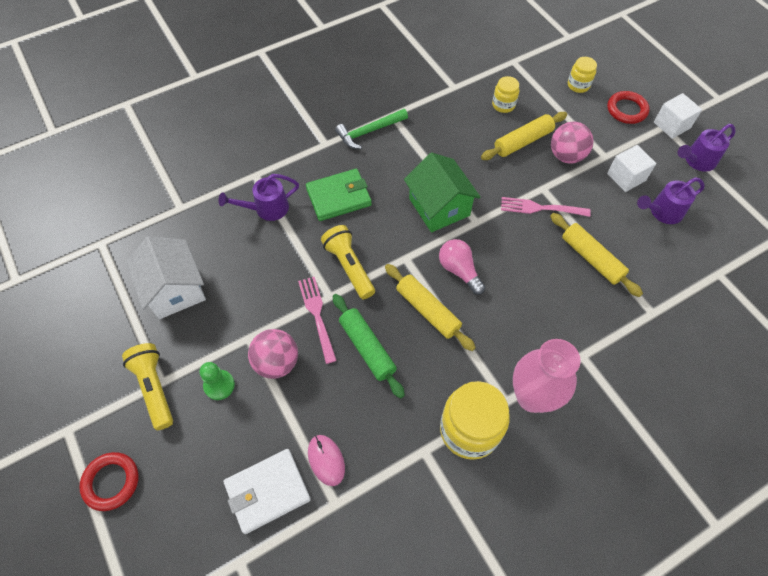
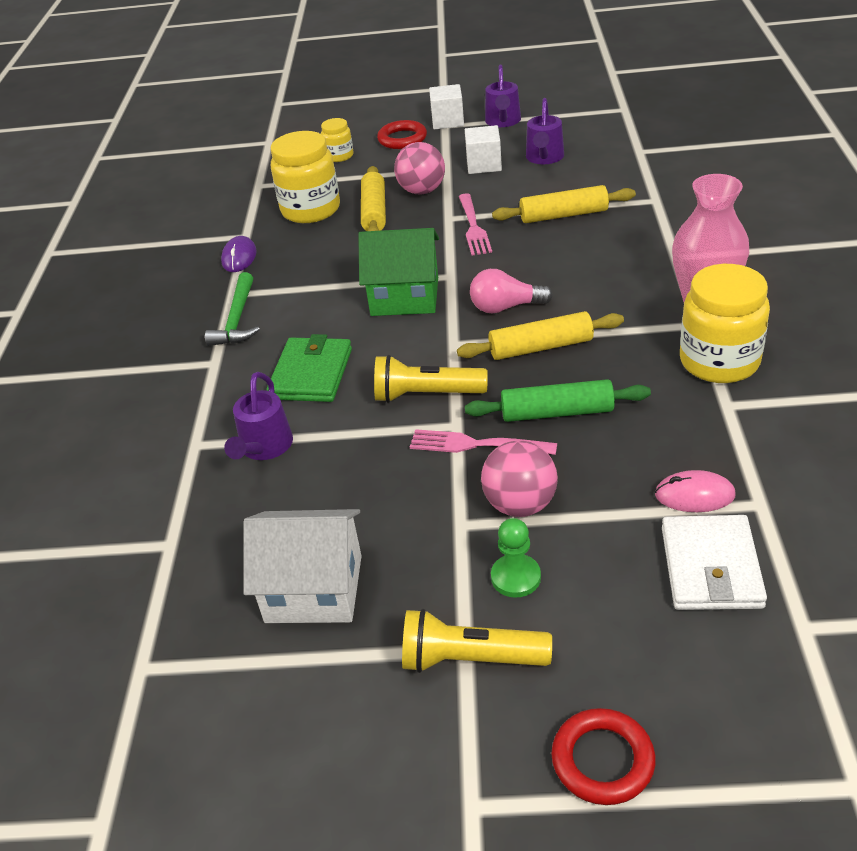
camera: 55 degrees left, 20 degrees down
(429, 97) = (239, 257): none -> purple mouse
(503, 105) = (311, 210): yellow jar -> yellow jar, size x1.92
(541, 208) = (473, 227): pink fork -> pink fork turned 45 degrees counterclockwise

